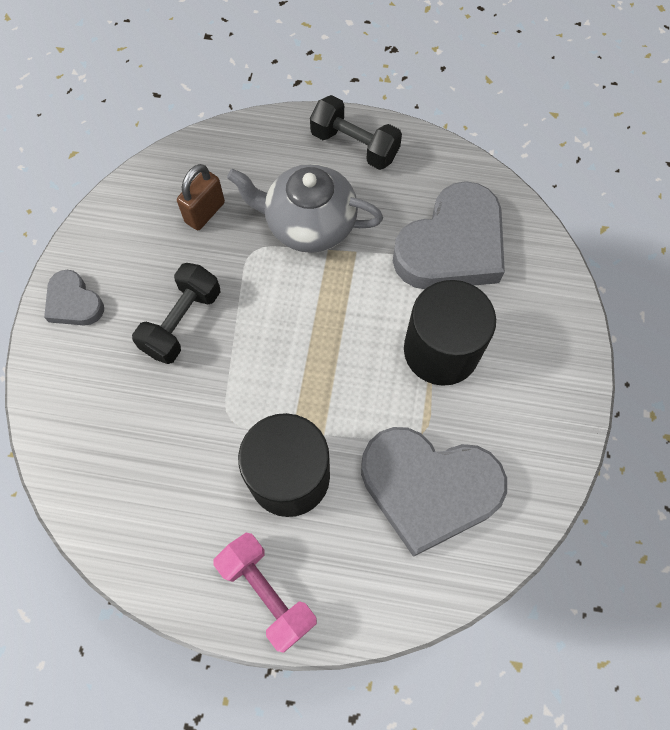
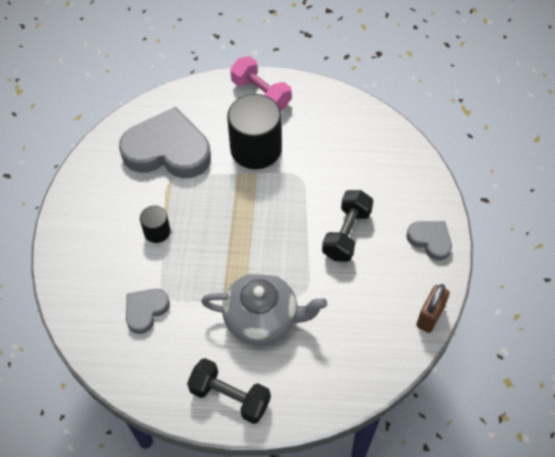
camera: 175 degrees right, 10 degrees down
(205, 212) = (349, 320): brown padlock -> brown padlock (430, 316)
(441, 350) = (157, 231): black cylinder -> black cylinder, size x0.49
(452, 246) = (145, 310): grey heart -> grey heart, size x0.50

